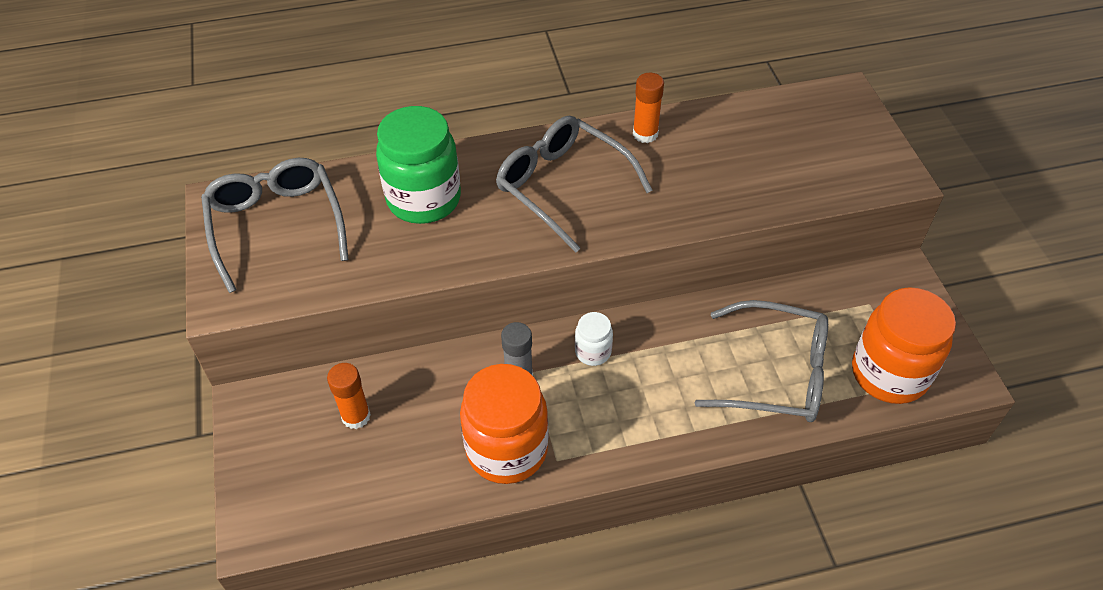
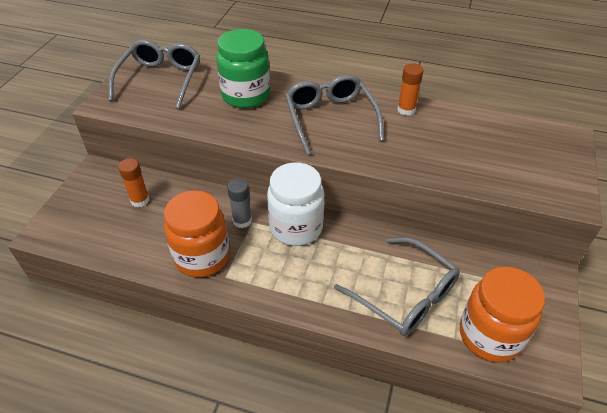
camera: 30 degrees right, 5 degrees down
(593, 352) = (296, 227): white jar -> white jar, size x2.08

